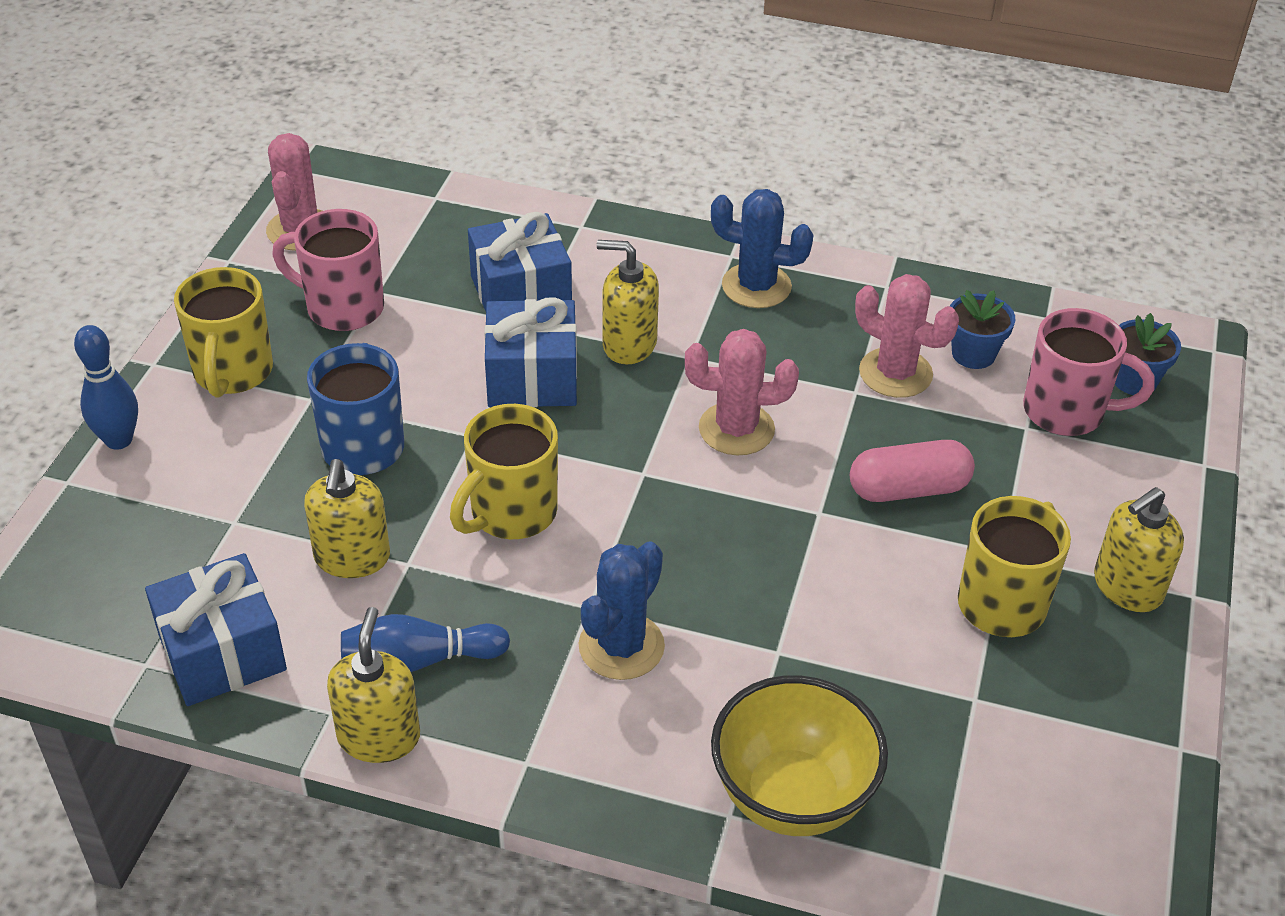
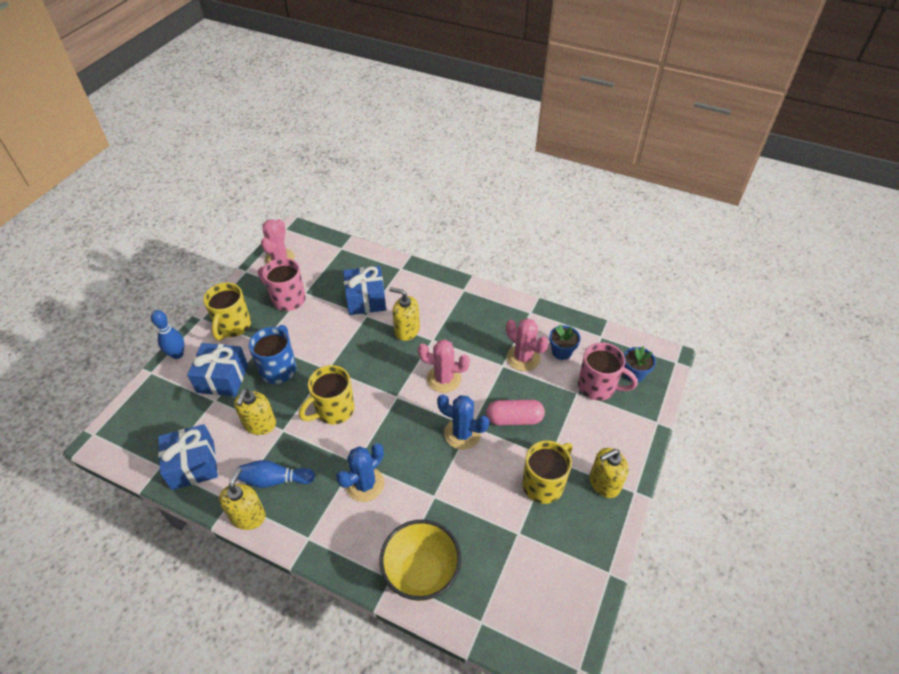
camera: 10 degrees right, 5 degrees up
(532, 377) = (360, 342): blue gift -> blue gift (222, 378)
(756, 286) = (471, 306): blue cactus -> blue cactus (462, 434)

